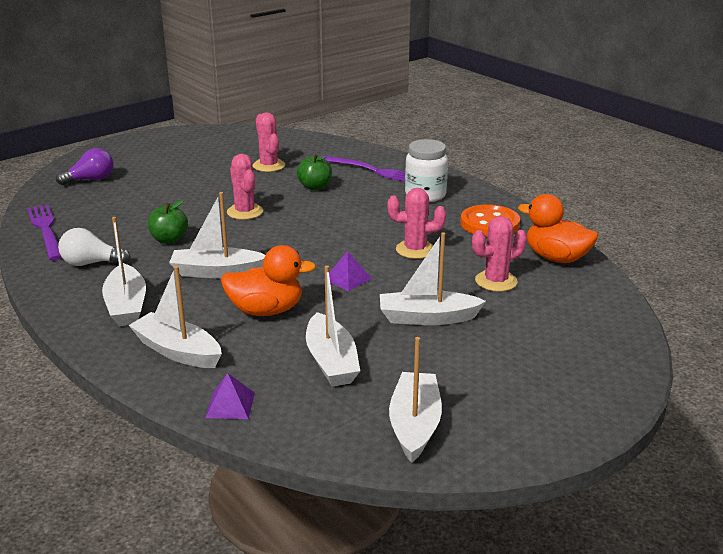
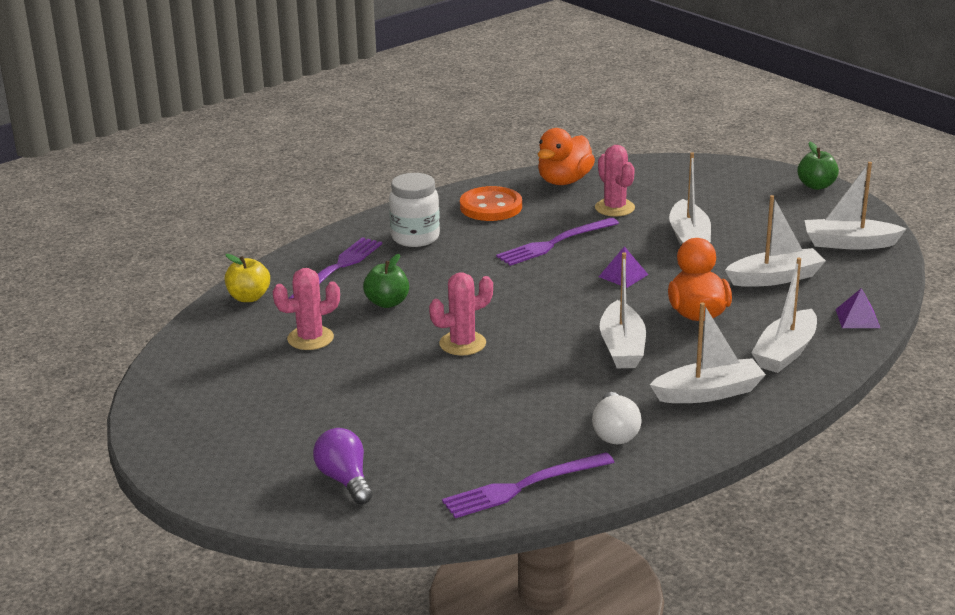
camera: 90 degrees left, 0 degrees up
(169, 240) = (545, 387): green apple -> green apple (816, 186)
(331, 147) = (249, 297): none -> yellow apple
(415, 250) = (554, 243): pink cactus -> purple fork

